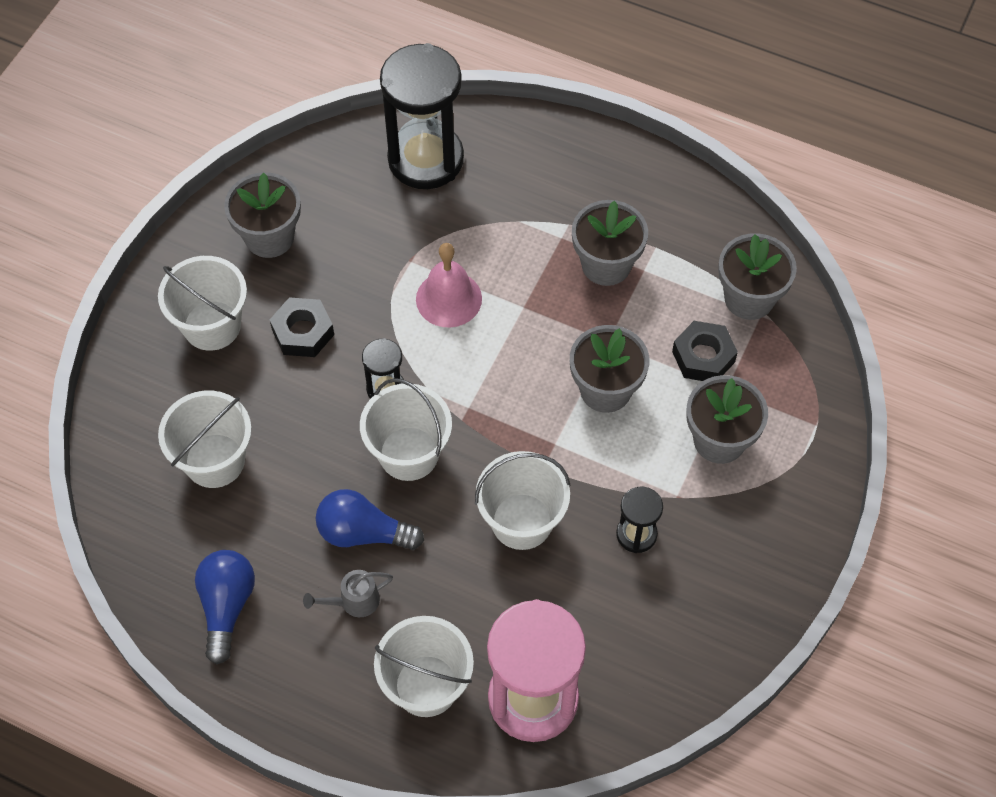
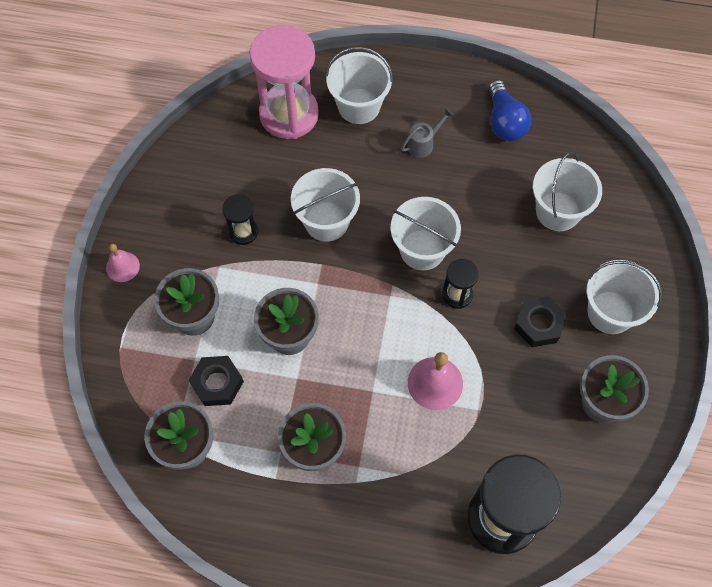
camera: 165 degrees right, 5 degrees up
(363, 533) = (434, 188): blue light bulb -> none
(804, 526) = (122, 266): none -> pink bell

